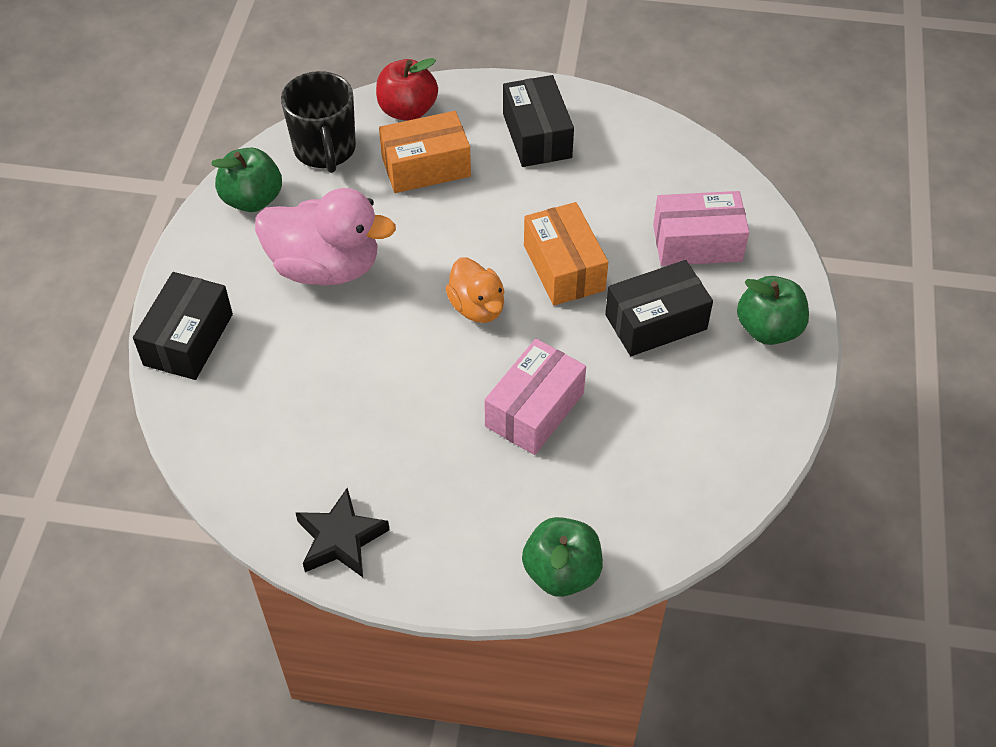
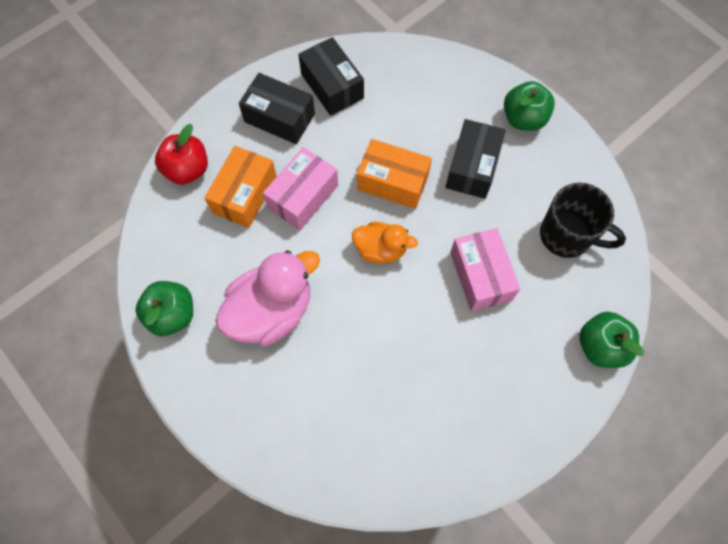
camera: 50 degrees left, 15 degrees up
(188, 339) = (255, 438): black box -> black box (332, 86)
(325, 150) = (173, 241): black mug -> black mug (567, 236)
(340, 539) = (487, 452): black star -> none
(697, 243) = (436, 103): pink box -> pink box (303, 196)

